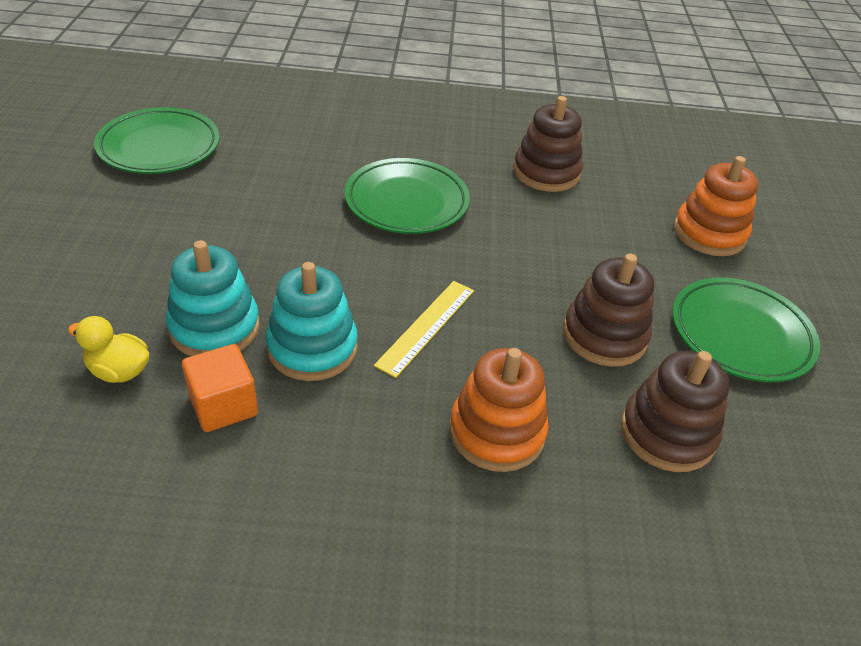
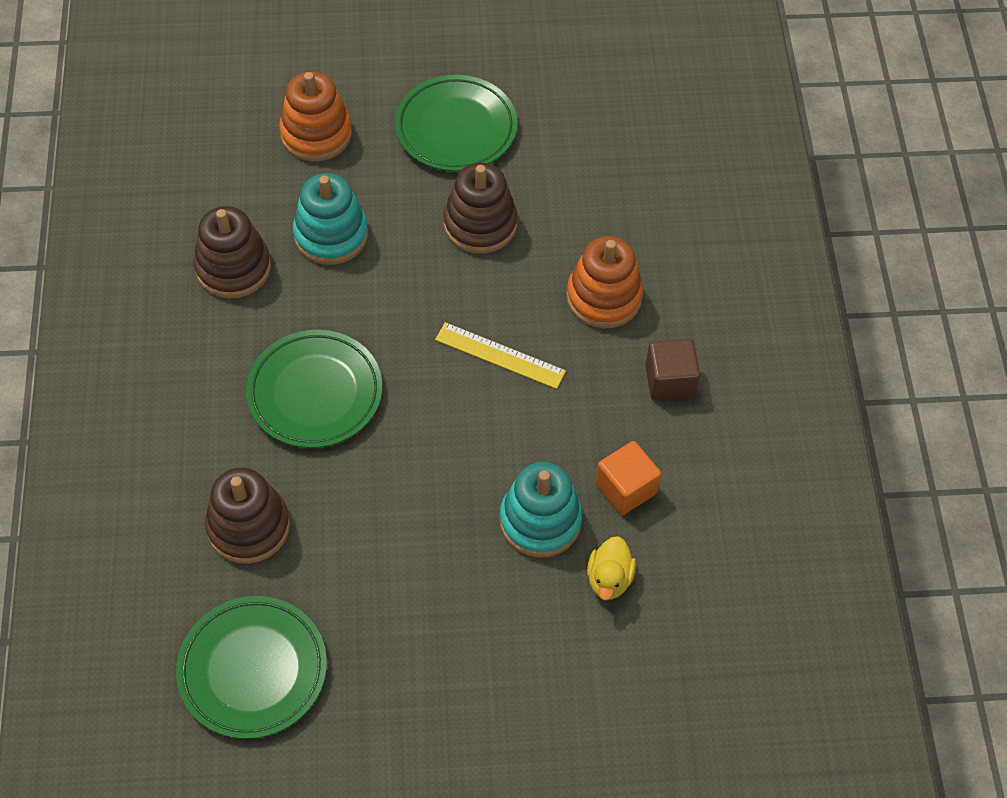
camera: 95 degrees left, 15 degrees up
(312, 348) = (546, 438): turquoise stacking toy -> turquoise stacking toy (331, 235)
(359, 479) = (669, 381): none -> brown cube
(667, 433) = (576, 189): brown stacking toy -> brown stacking toy (248, 526)

